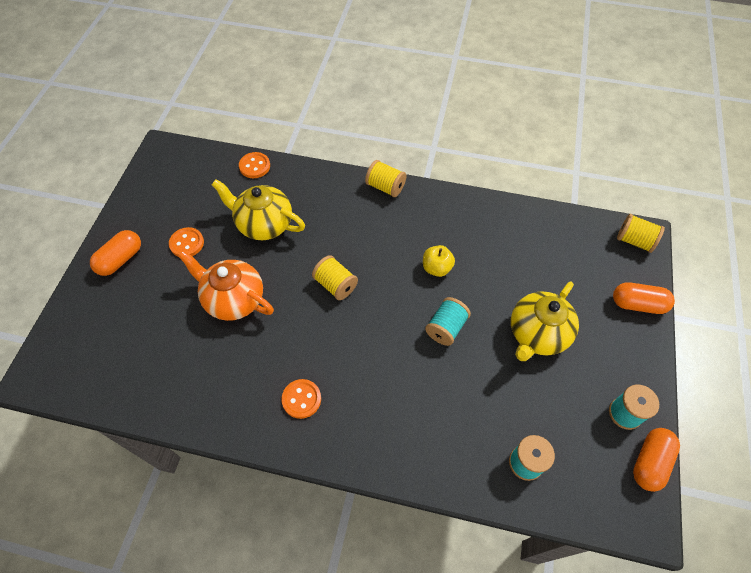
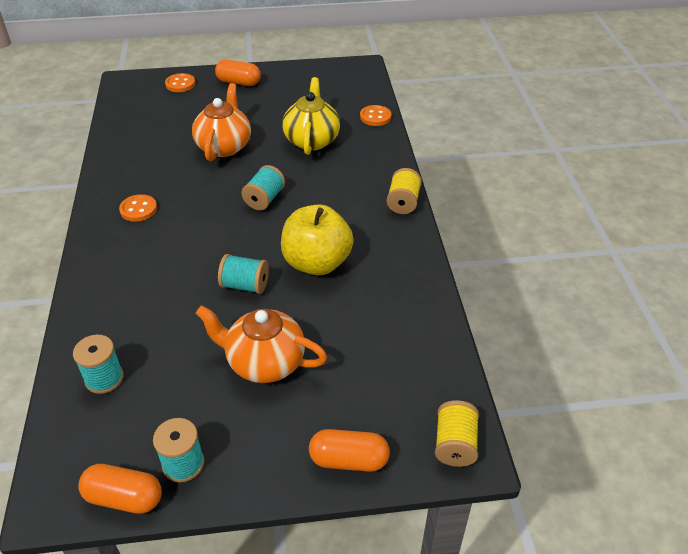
camera: 70 degrees right, 15 degrees down
(187, 243) = (269, 107): orange button -> orange button (180, 84)
(335, 285) = (264, 199): yellow spool -> turquoise spool
(436, 268) = (317, 263): yellow apple -> yellow apple, size x1.95
(537, 334) = (264, 362): yellow teapot -> orange teapot
(637, 304) = (349, 460): orange capsule -> orange capsule turned 75 degrees counterclockwise

